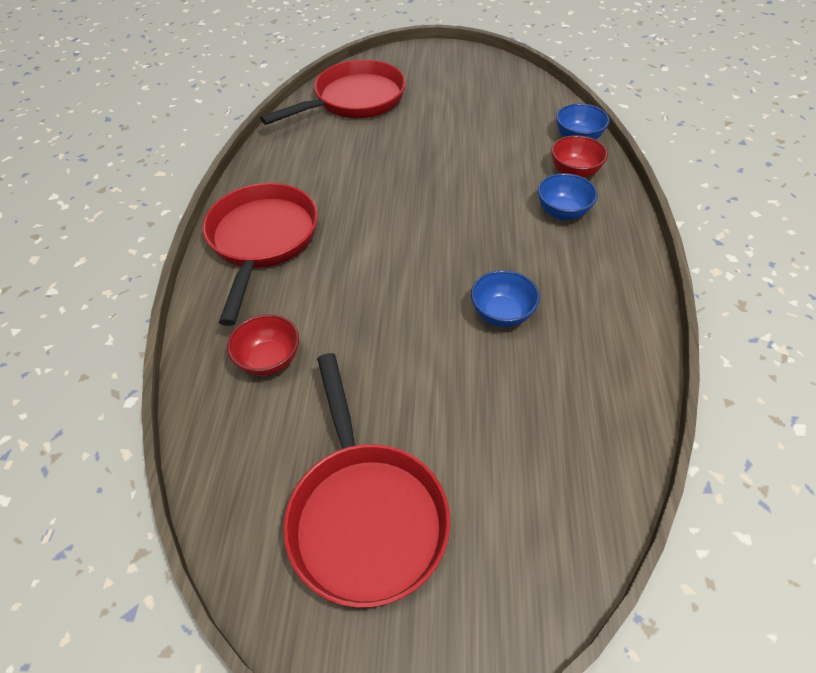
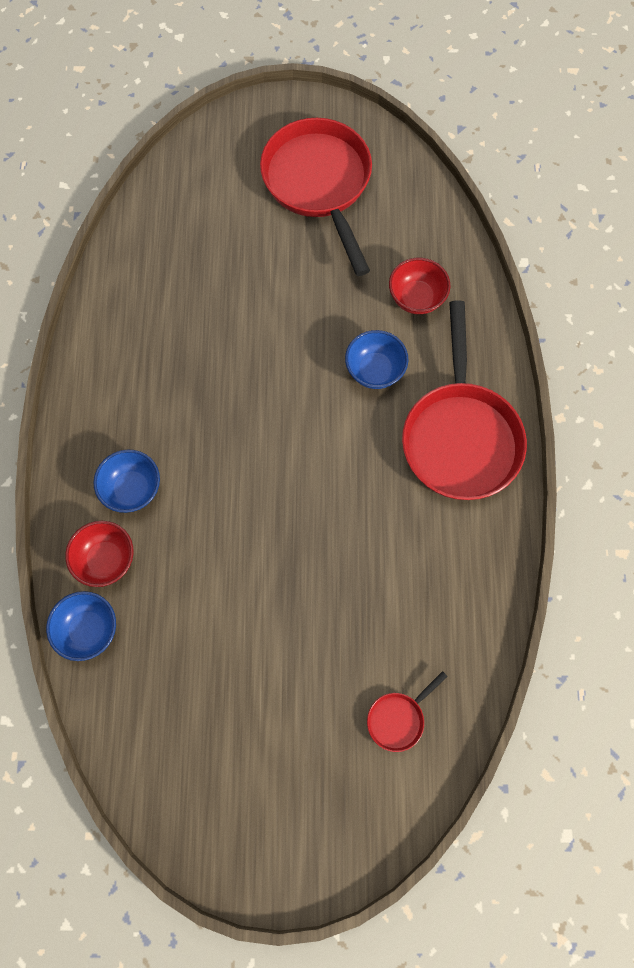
camera: 175 degrees right, 20 degrees up
(354, 100) = (398, 718): red pan -> red pan, size x0.42
(502, 314) = (211, 352): blue bowl -> blue bowl (375, 370)

